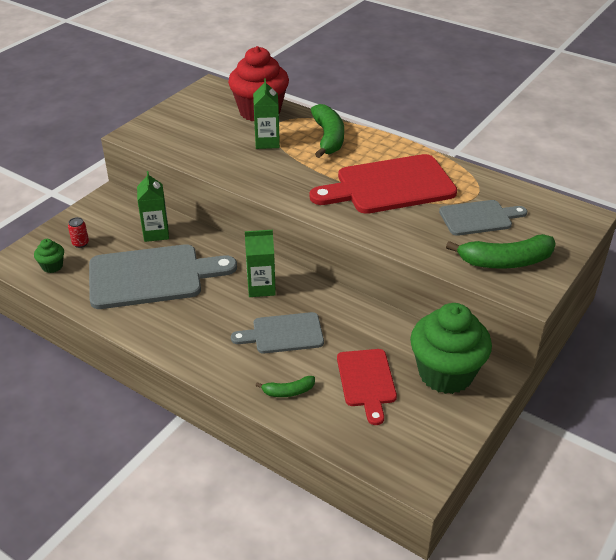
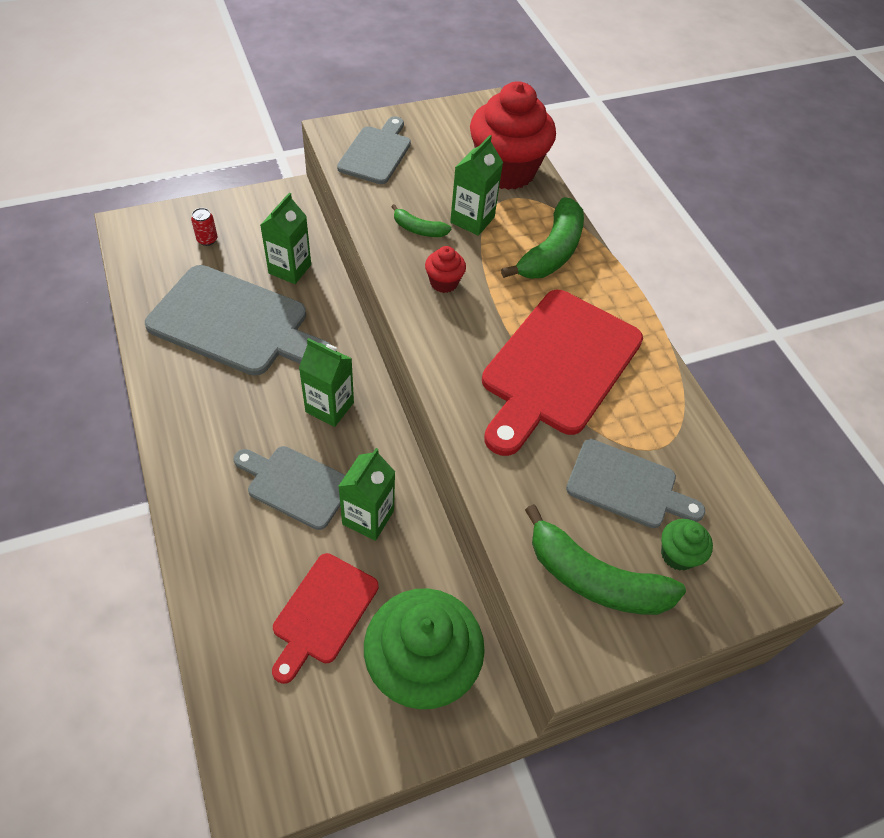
camera: 30 degrees right, 15 degrees up
(52, 266) = (156, 253): green cupcake -> green cupcake (677, 554)
(171, 134) = (376, 153): none -> grey cutting board
(285, 177) = (444, 282): none -> red cupcake
(288, 391) = (229, 566): green banana -> green banana (418, 229)
(343, 326) = (368, 517): none -> green carton
(390, 186) = (558, 367): red cutting board -> red cutting board turned 75 degrees counterclockwise

